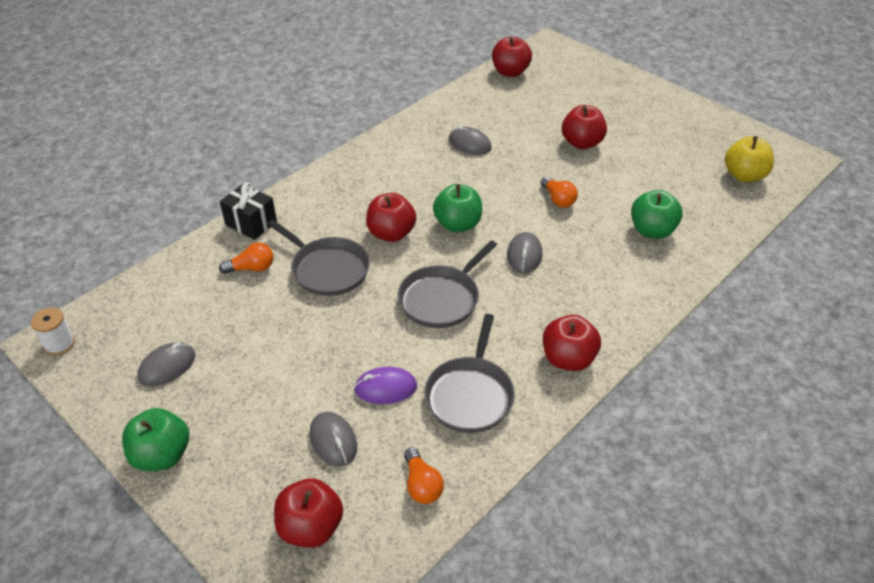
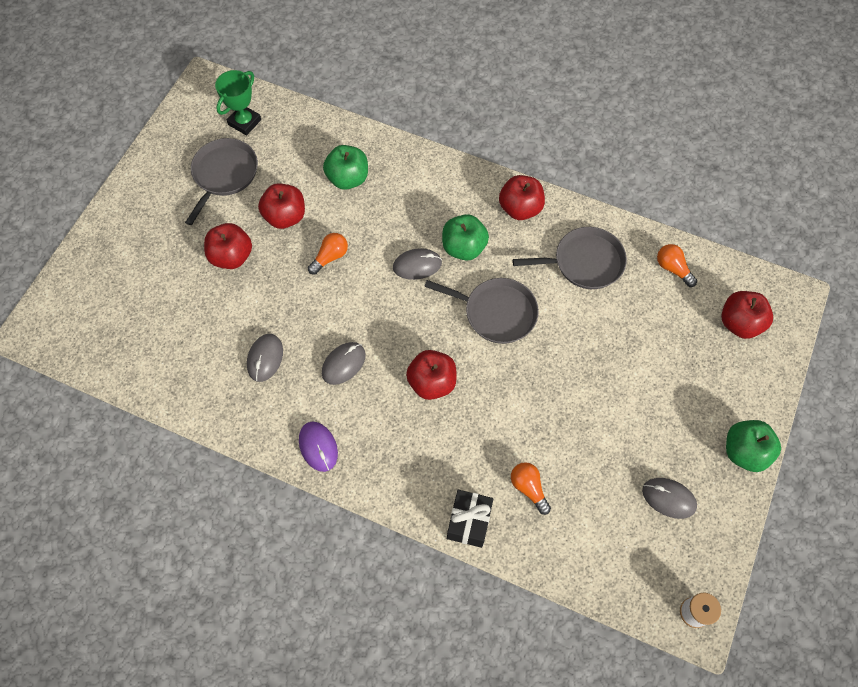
camera: 110 degrees left, 20 degrees up
(327, 269) = (501, 419): grey pan -> grey pan (224, 175)
(333, 440) = (669, 338): grey mouse -> grey mouse (343, 364)
(385, 388) = (606, 321): purple mouse -> purple mouse (318, 447)
(422, 485) = (673, 269): orange light bulb -> orange light bulb turned 90 degrees counterclockwise
(457, 224) = (397, 330): green apple -> green apple (463, 247)
(510, 72) = (108, 358): red apple -> red apple (285, 216)
(744, 175) = (244, 122): yellow apple -> green trophy

